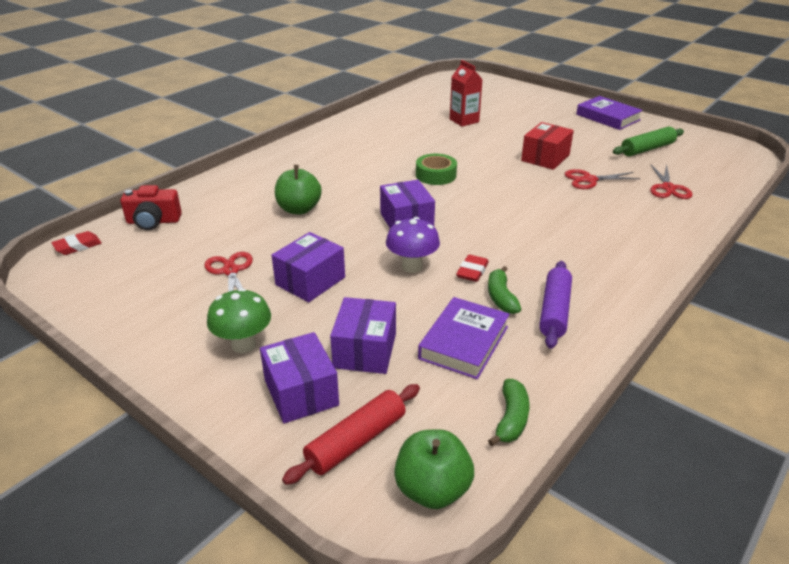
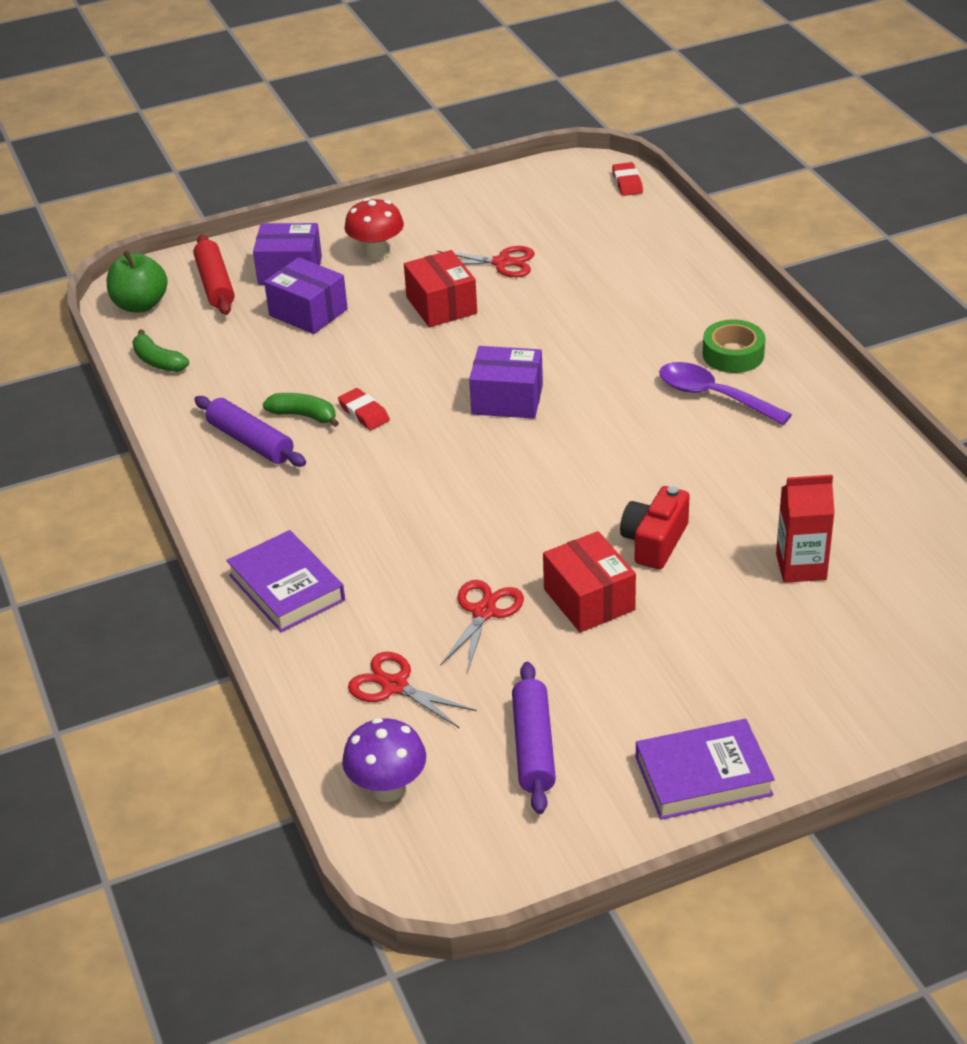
camera: 120 degrees right, 5 degrees up
(153, 221) = (648, 228): red camera -> red camera (654, 542)
(243, 345) = (376, 253): green mushroom -> red mushroom
(299, 209) = (601, 327): green apple -> none
(310, 281) = (441, 305): purple box -> red box
(348, 162) = (713, 396): none -> purple spoon
(412, 266) = (409, 375): purple mushroom -> purple mushroom (388, 789)
(436, 175) = (612, 463): green tape -> green tape (733, 354)
(464, 342) = (264, 369): purple book -> purple book (286, 587)
(647, 149) = (534, 747): green rolling pin -> purple rolling pin

